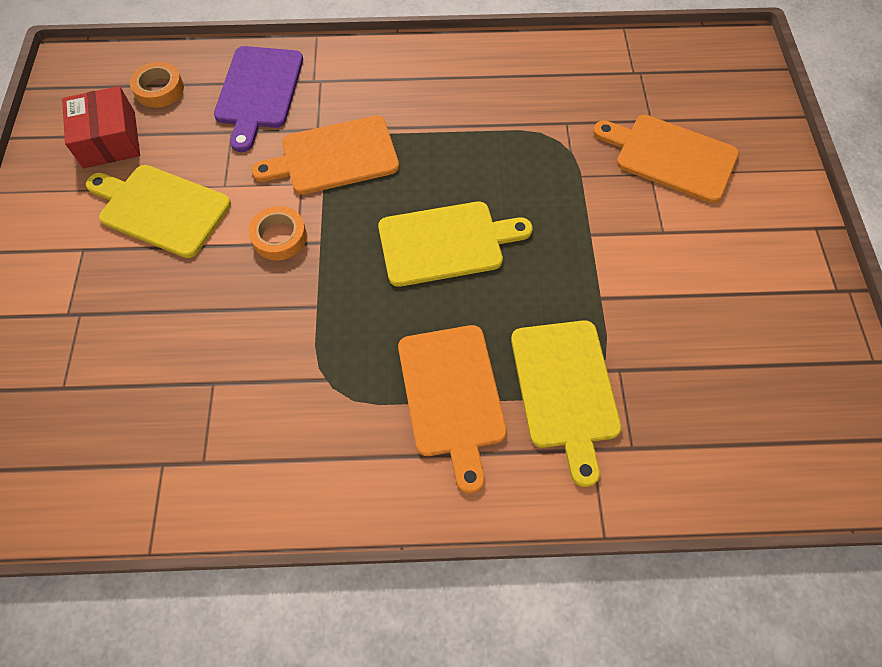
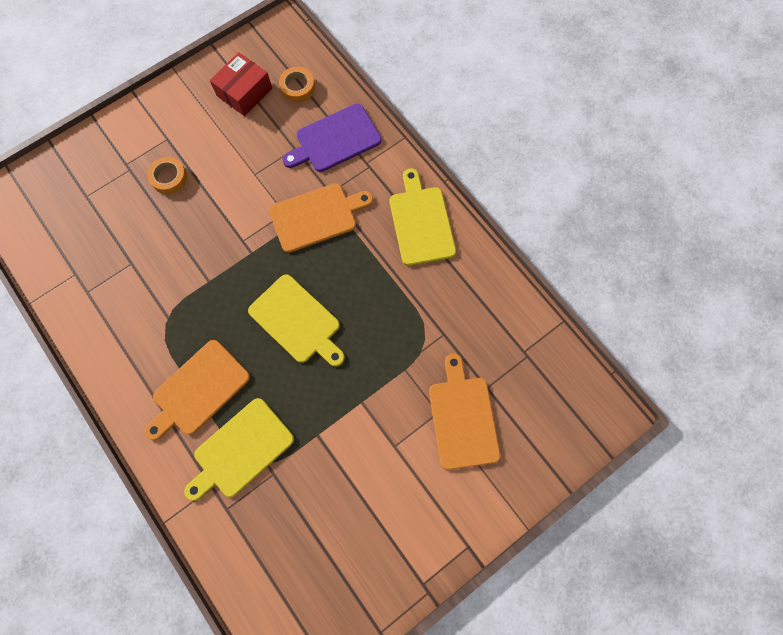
camera: 55 degrees right, 10 degrees up
(161, 209) = (217, 155): yellow cutting board -> yellow cutting board (421, 222)
(279, 237) = (240, 229): orange tape -> orange tape (169, 177)
(334, 156) = (316, 216): orange cutting board -> orange cutting board turned 120 degrees clockwise

